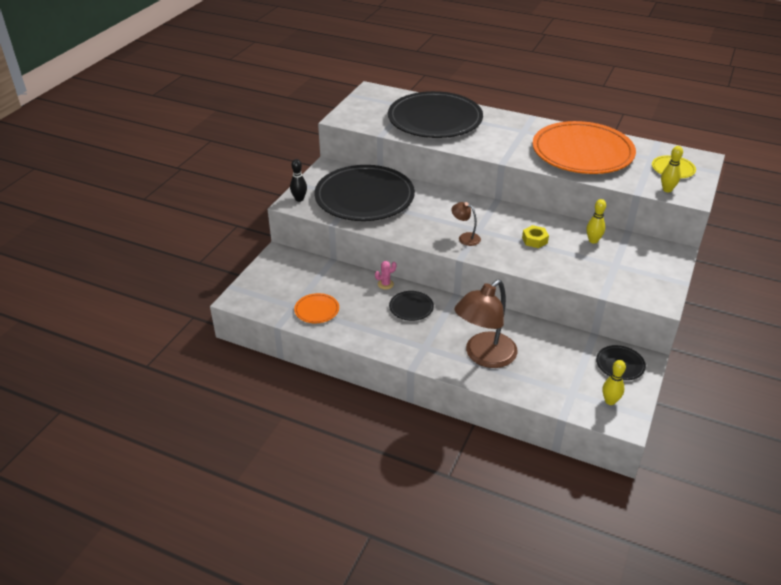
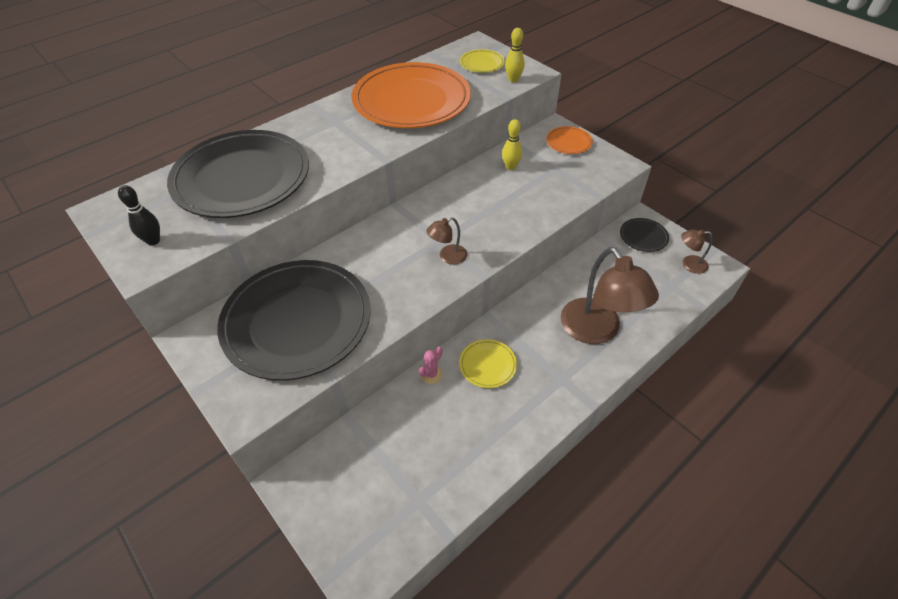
camera: 65 degrees left, 10 degrees up
(299, 199) = (241, 401): black bowling pin -> black bowling pin (153, 241)
(317, 310) = (441, 473): orange plate -> orange plate (568, 142)
(385, 284) = (431, 374): pink cactus -> pink cactus turned 45 degrees clockwise
(411, 307) = (487, 365): black plate -> yellow plate
(534, 240) = (486, 205): yellow nut -> none
(610, 401) = (689, 264): yellow bowling pin -> brown lamp

